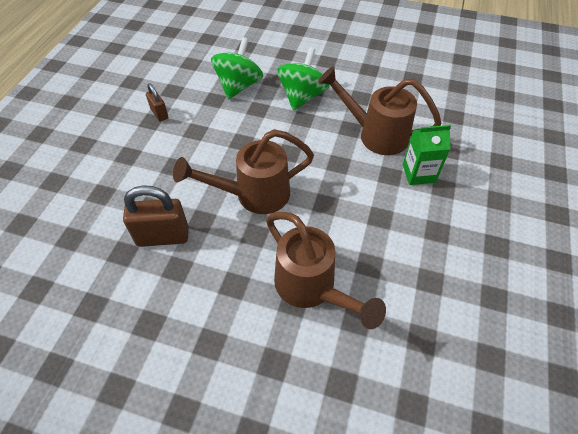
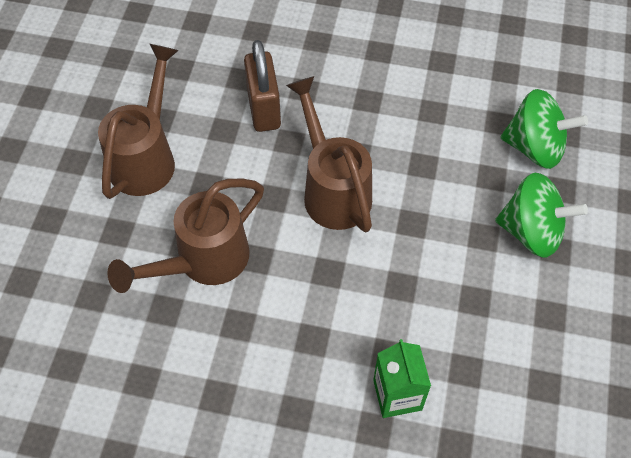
camera: 85 degrees right, 5 degrees up
(159, 114) = (456, 67): brown padlock -> none
(375, 134) = (468, 335): brown watering can -> brown watering can (147, 156)

